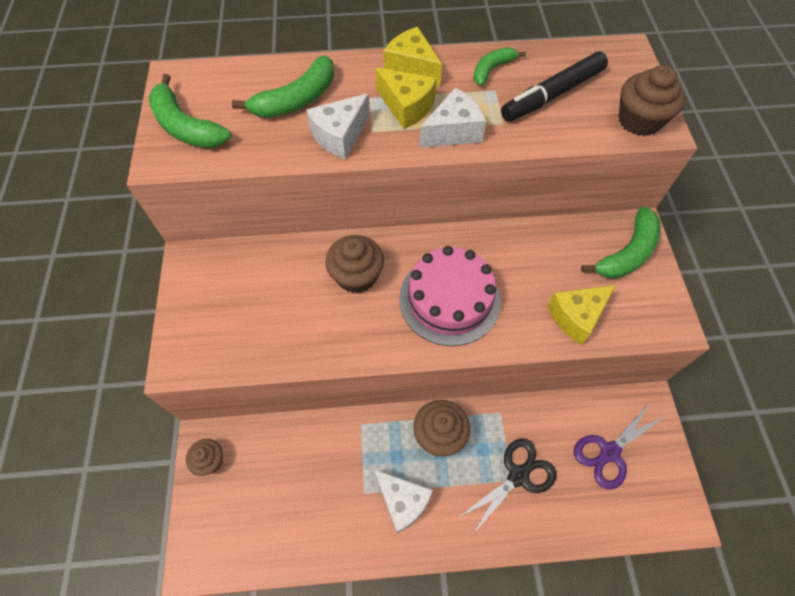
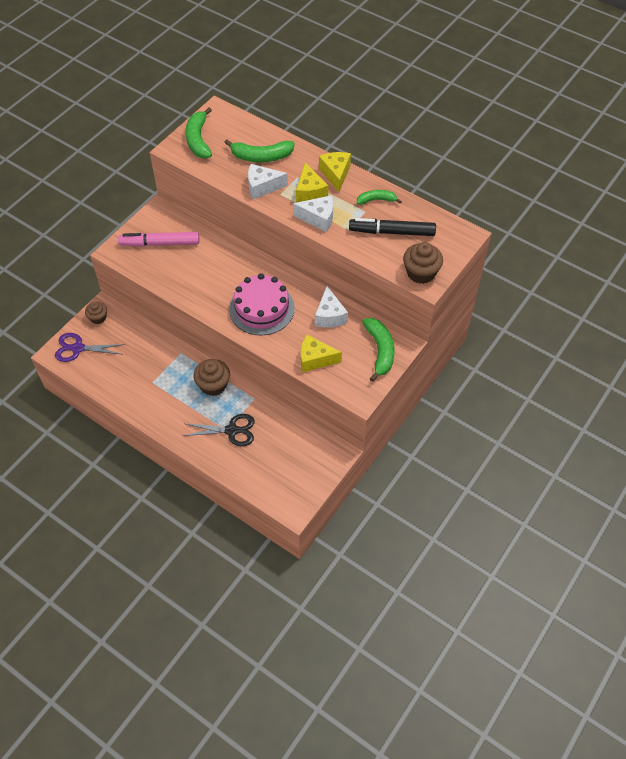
camera: 40 degrees right, 5 degrees down
(234, 305) = (160, 243): none -> pink marker
(356, 276) = (229, 268): brown cupcake -> none
(402, 501) = (166, 399): white cheese -> white cheese (329, 316)
(609, 452) = (290, 456): purple scissors -> purple scissors (78, 348)
(627, 253) = (380, 351): green banana -> green banana turned 90 degrees counterclockwise

